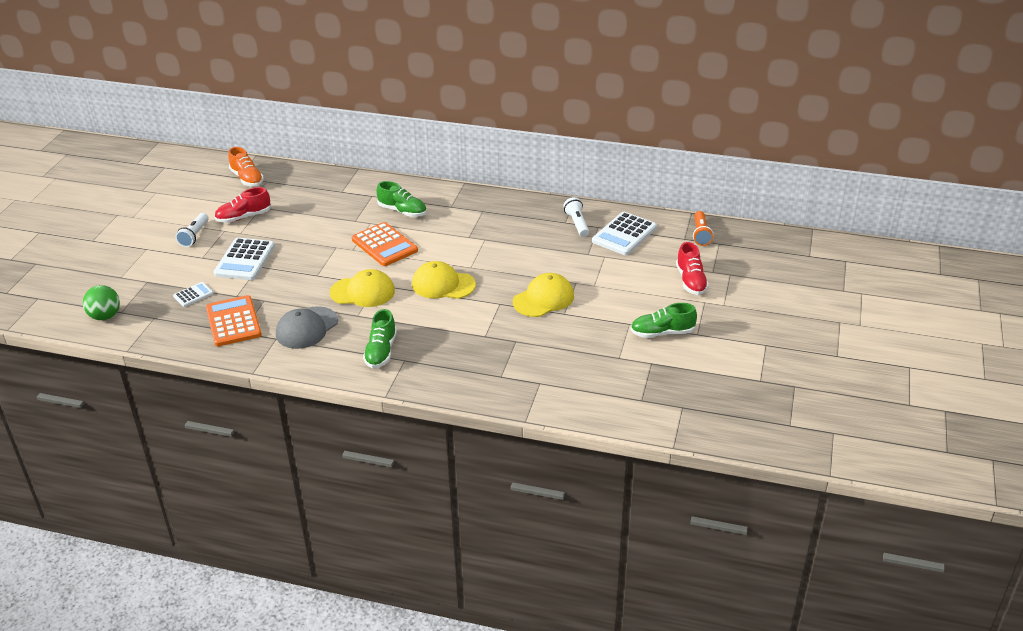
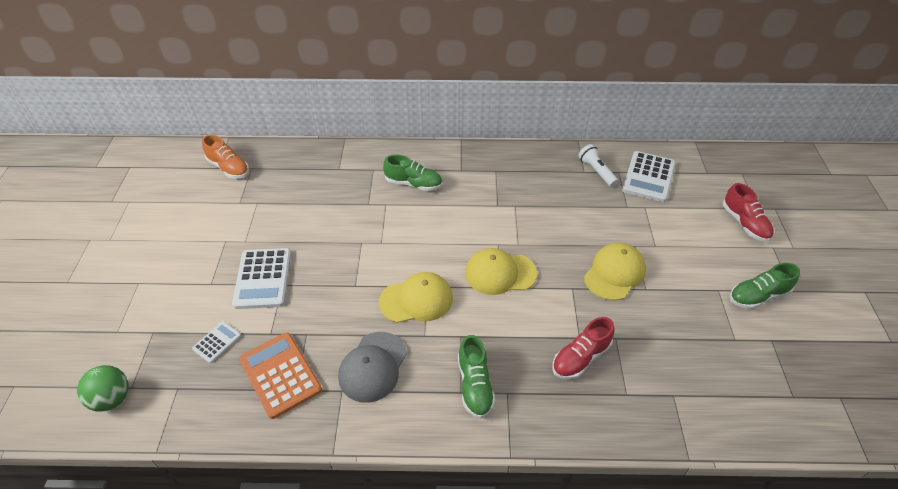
camera: 15 degrees left, 10 degrees up
(194, 236) = (192, 254): white flashlight -> none
(244, 217) = (242, 219): red shoe -> red shoe (580, 358)
(384, 245) = (413, 231): orange calculator -> none
(700, 234) = (719, 165): orange flashlight -> none

